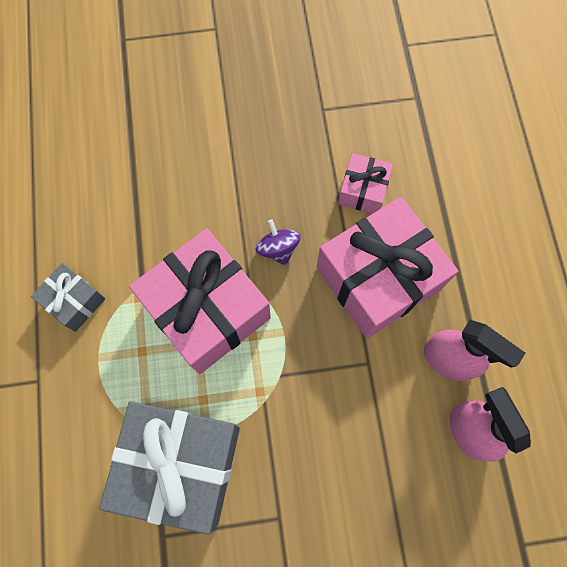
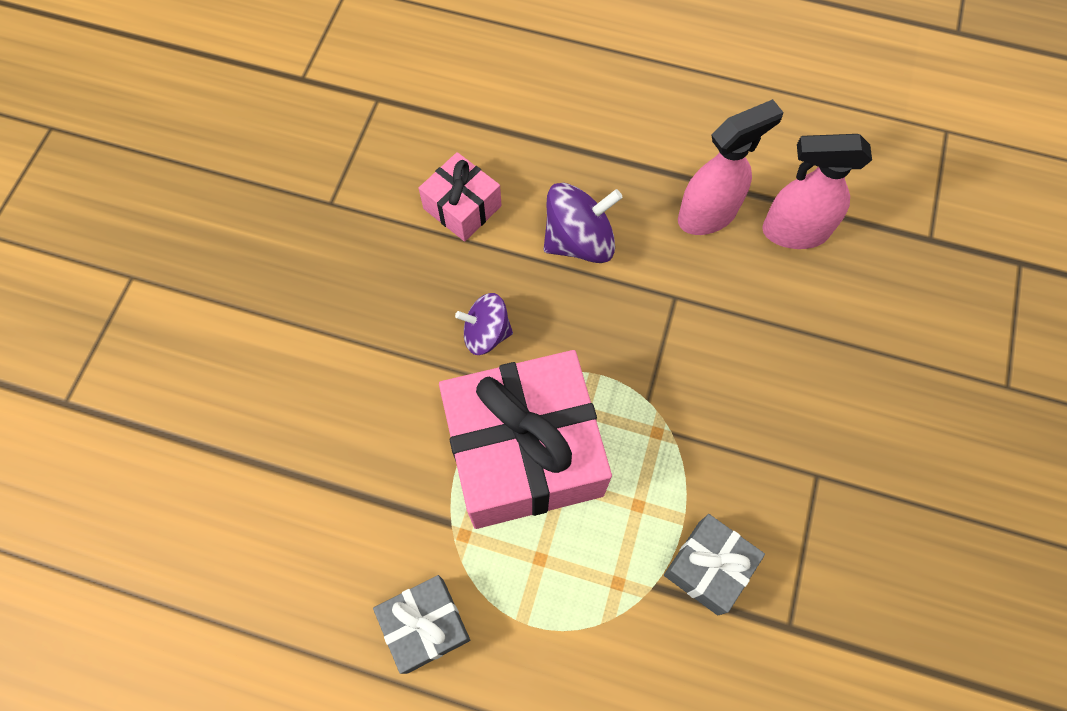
camera: 65 degrees left, 5 degrees down
(180, 464) = (708, 567): grey gift -> grey gift, size x0.49
(378, 278) = (579, 241): pink gift -> purple spinning top

